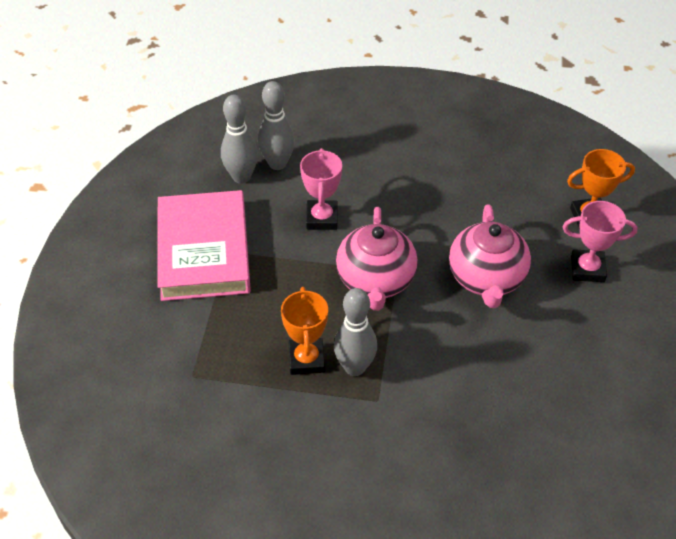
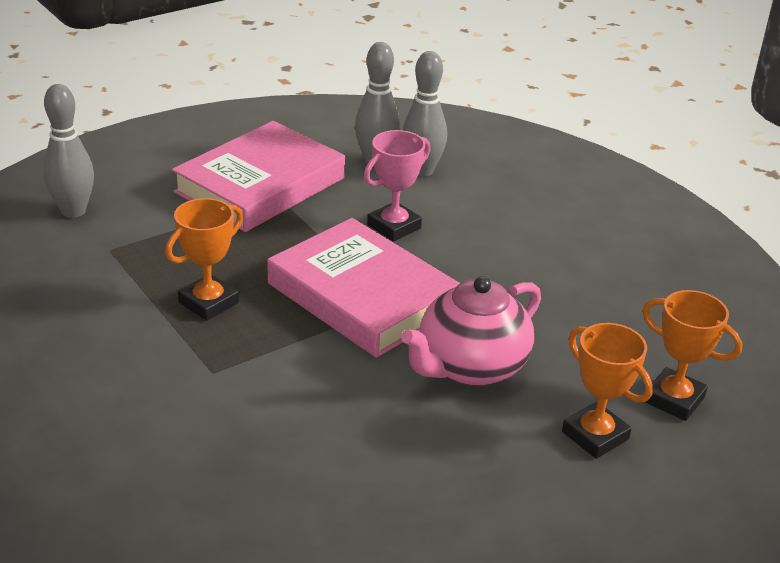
camera: 45 degrees right, 15 degrees down
(355, 367) = (236, 336): grey bowling pin -> grey bowling pin (73, 211)
(375, 281) = (362, 296): pink teapot -> pink book
(587, 269) = (595, 435): pink trophy -> orange trophy

